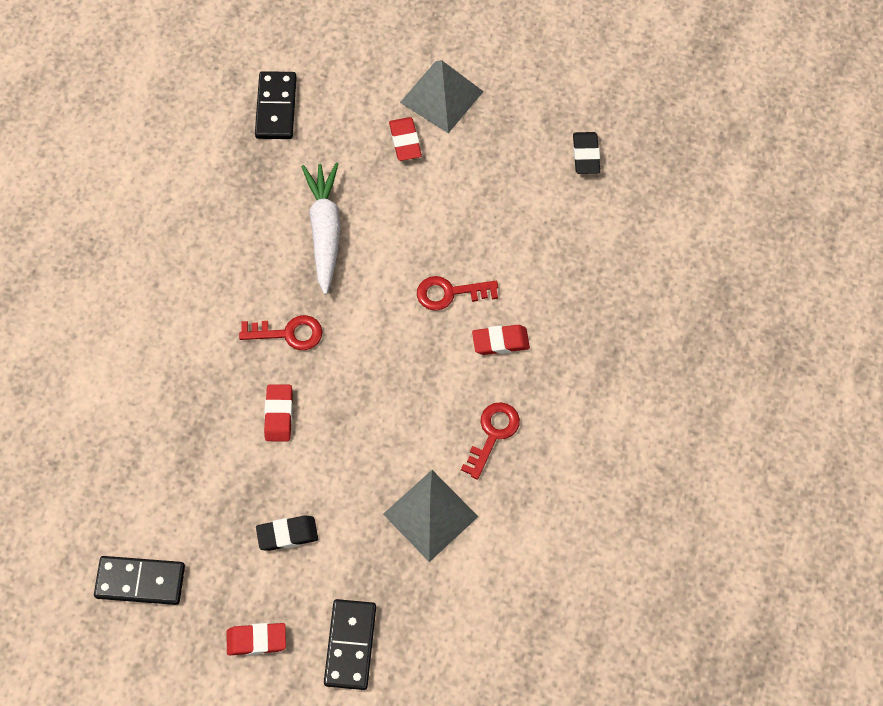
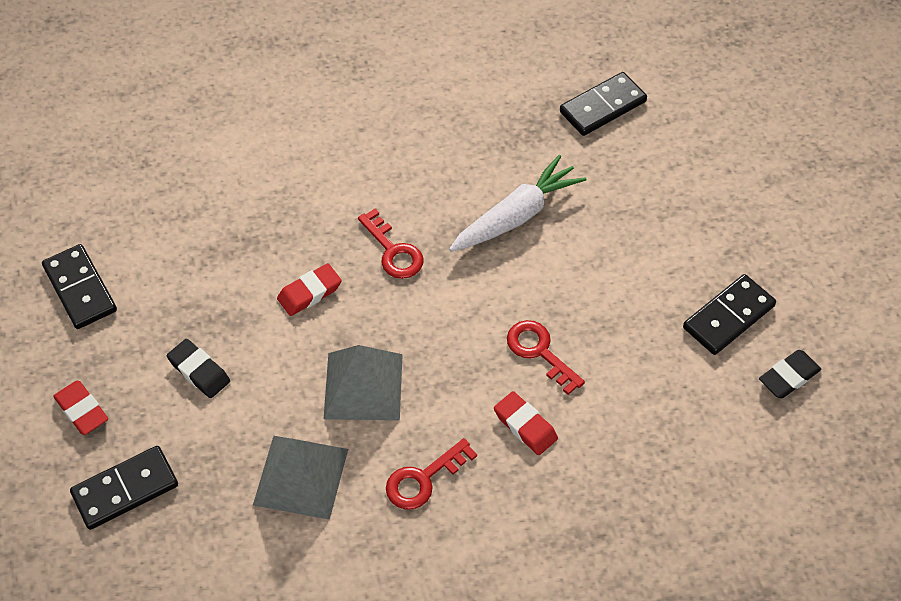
camera: 55 degrees right, 10 degrees down
(405, 141) = (661, 220): red eraser -> none
(441, 97) = (733, 220): grey pyramid -> grey pyramid (363, 386)
(493, 434) = (423, 479): red key -> red key turned 150 degrees clockwise
(514, 157) = (728, 317): none -> black domino

